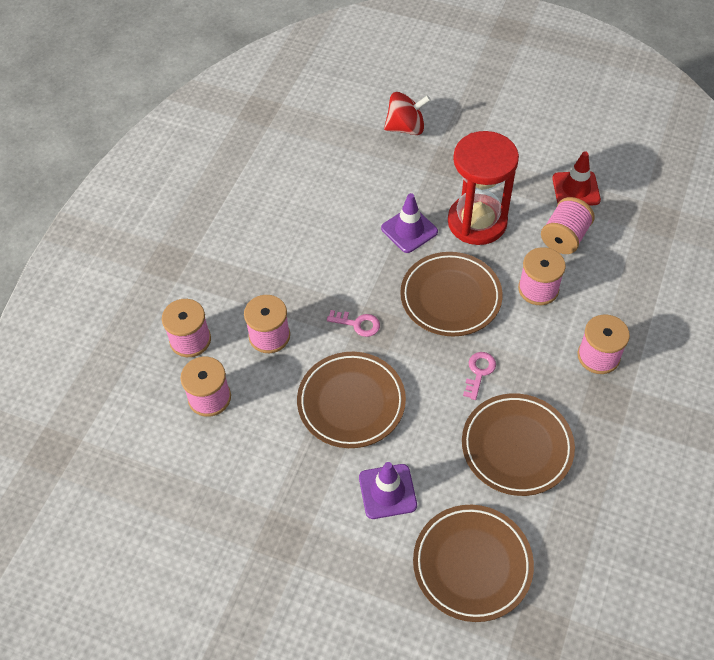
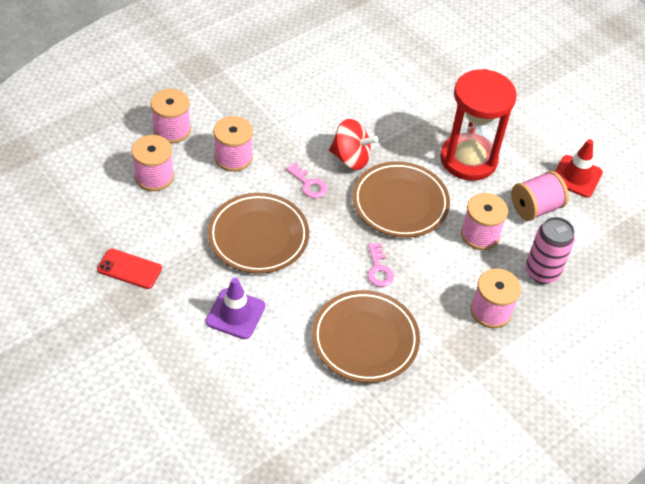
camera: 25 degrees right, 5 degrees down
(257, 506) = (129, 269): none -> red phone
(406, 128) = (465, 62): red spinning top -> red spinning top (350, 158)
(409, 230) = (406, 138): purple traffic cone -> none
(472, 564) = (259, 402): brown plate -> none
(479, 372) = (379, 269): pink key -> pink key turned 120 degrees clockwise
(612, 295) = (542, 272): none -> pink can

